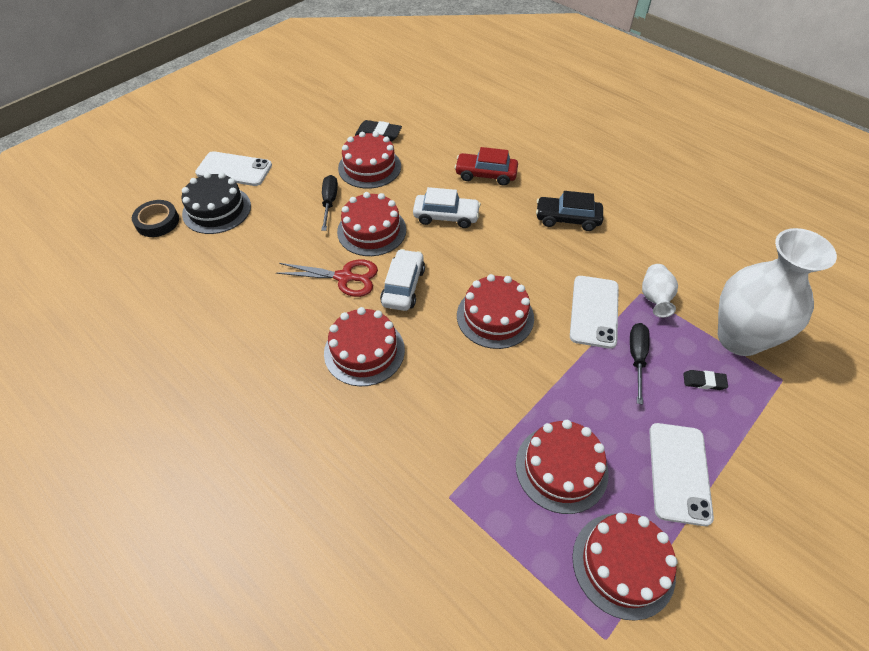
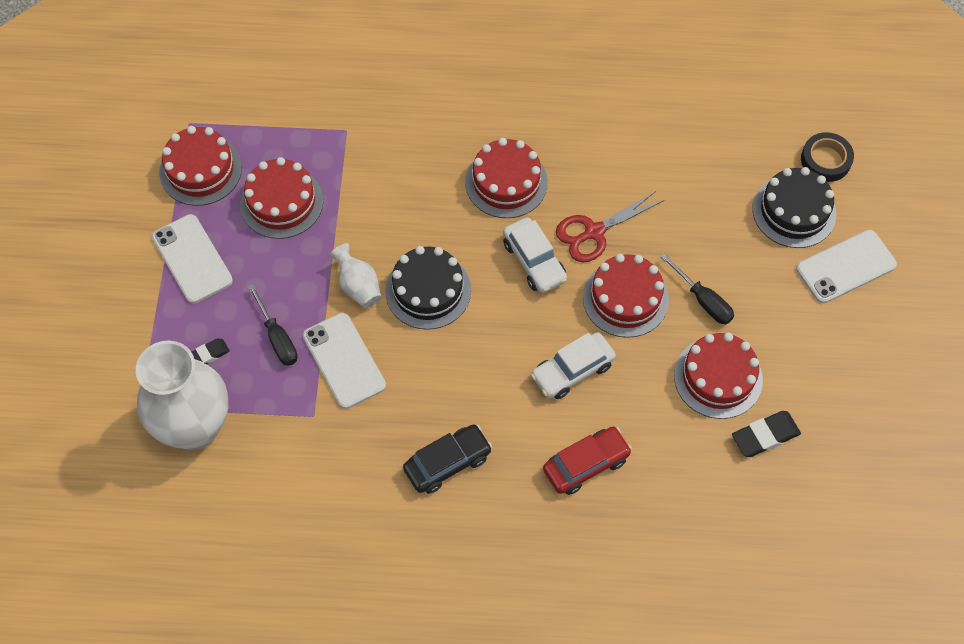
camera: 140 degrees right, 10 degrees up
(495, 316) = (428, 290): red cake -> black cake
(654, 298) = (296, 418): white vase -> white vase (358, 286)

